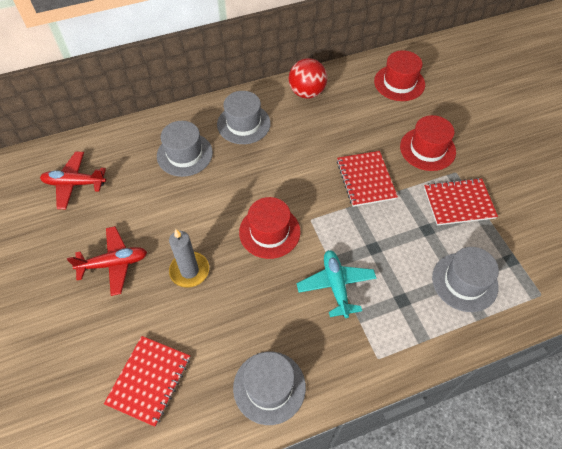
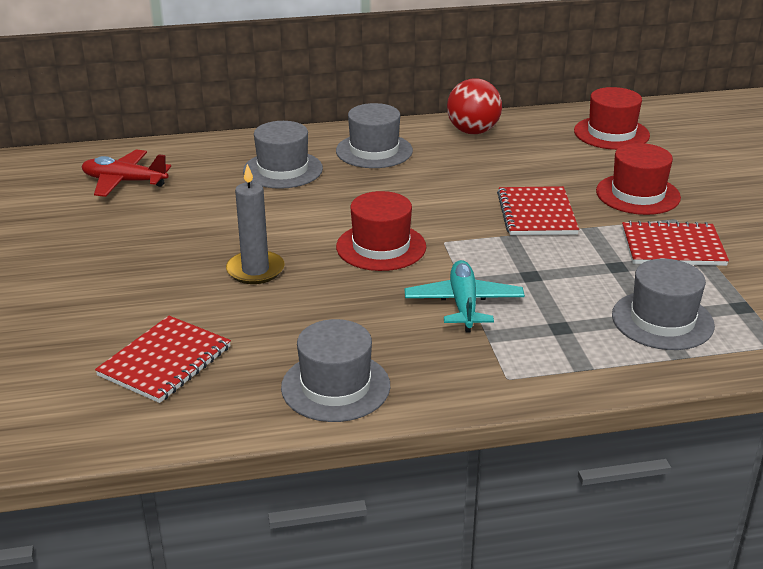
camera: 10 degrees right, 25 degrees down
(114, 263) = (152, 254): red plane -> none

